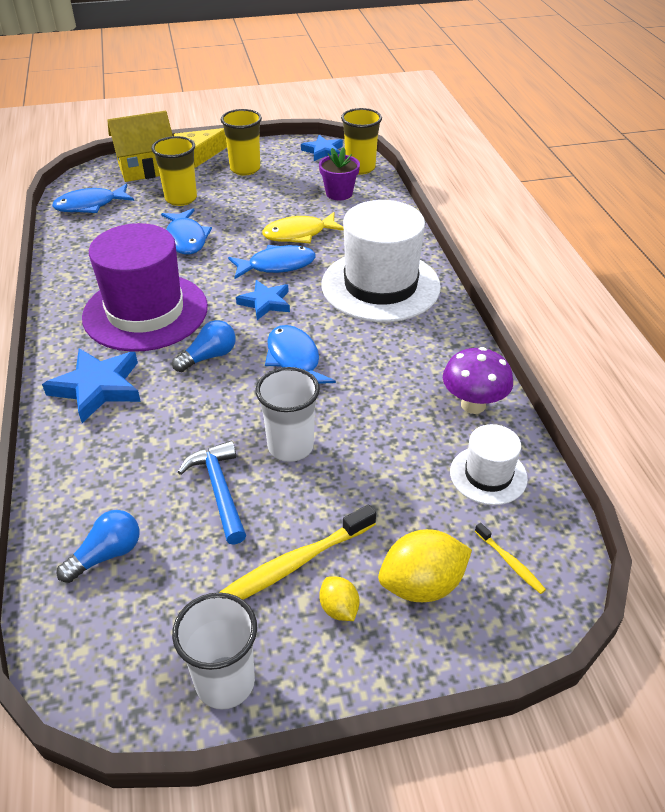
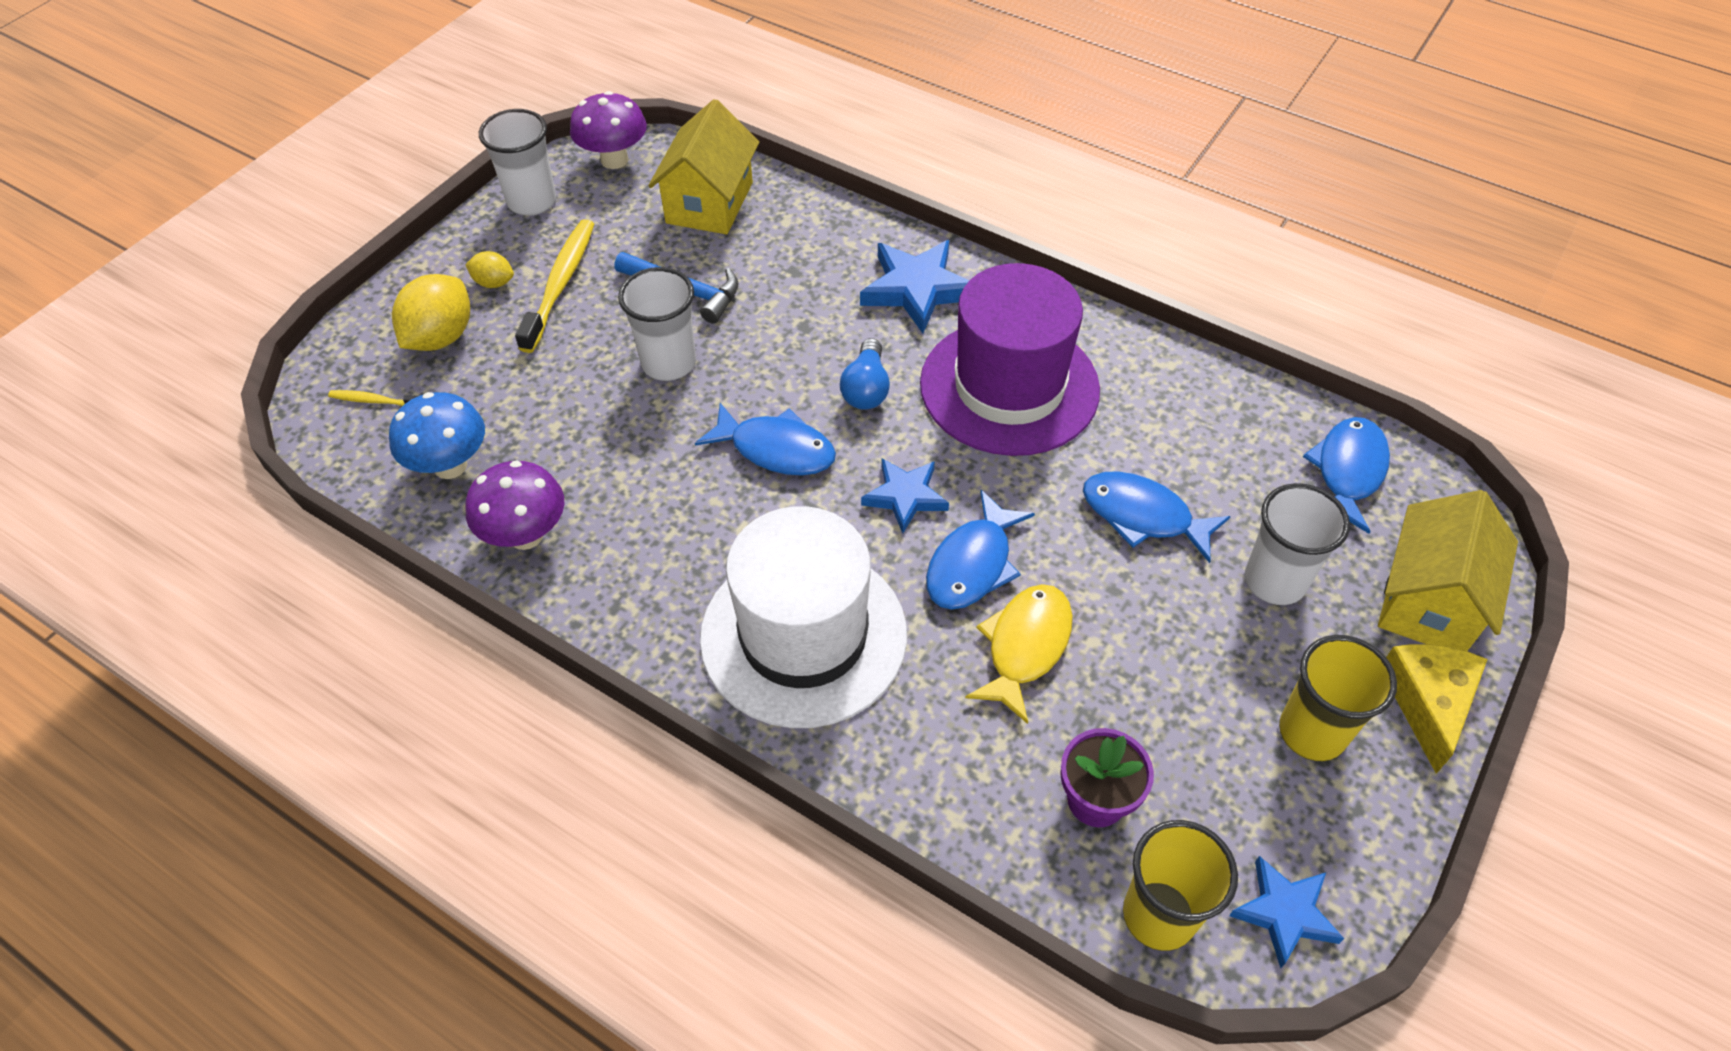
camera: 135 degrees right, 10 degrees up
(106, 555) = (709, 203): blue light bulb -> yellow house
(108, 674) = (614, 160): none -> purple mushroom
(181, 199) = (1274, 581): yellow cup -> white cup
(488, 475) = (450, 466): white hat -> blue mushroom

